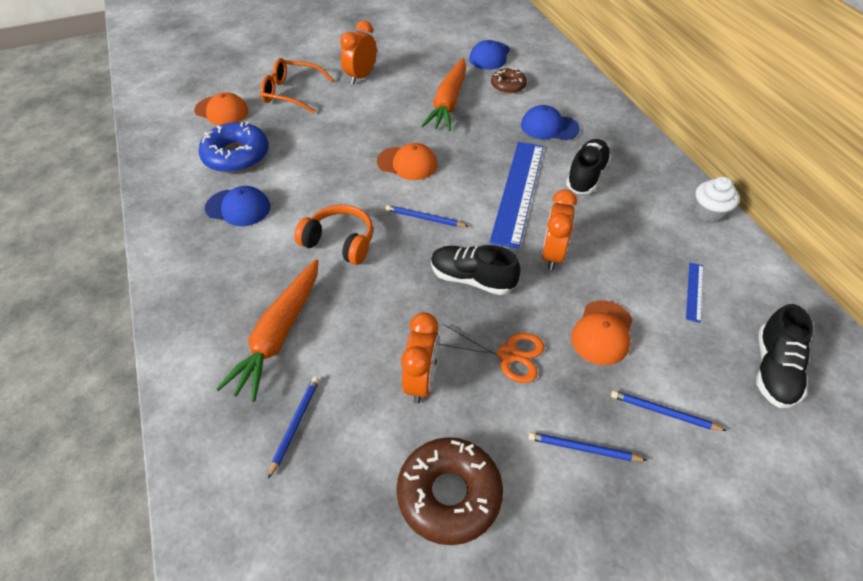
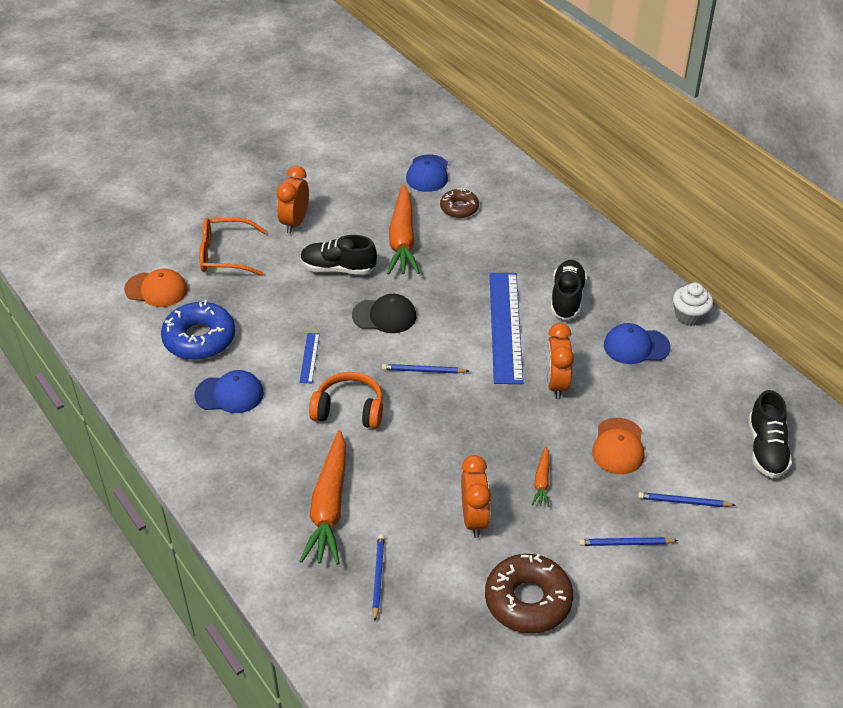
camera: 15 degrees left, 5 degrees down
(407, 163) = (384, 316): orange cap -> black cap
(472, 279) = (489, 421): black shoe -> black shoe (338, 268)
(508, 354) = (542, 481): orange scissors -> orange carrot
(549, 127) = (516, 250): blue cap -> blue cap (636, 346)
(694, 291) = (689, 394): blue ruler -> blue ruler (309, 358)

